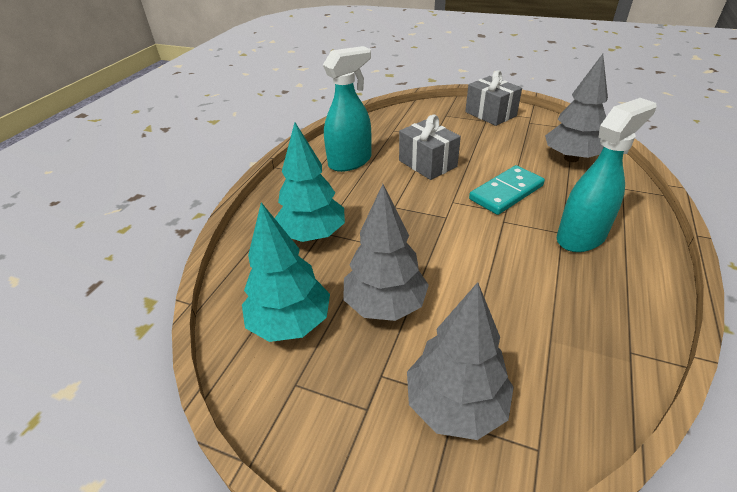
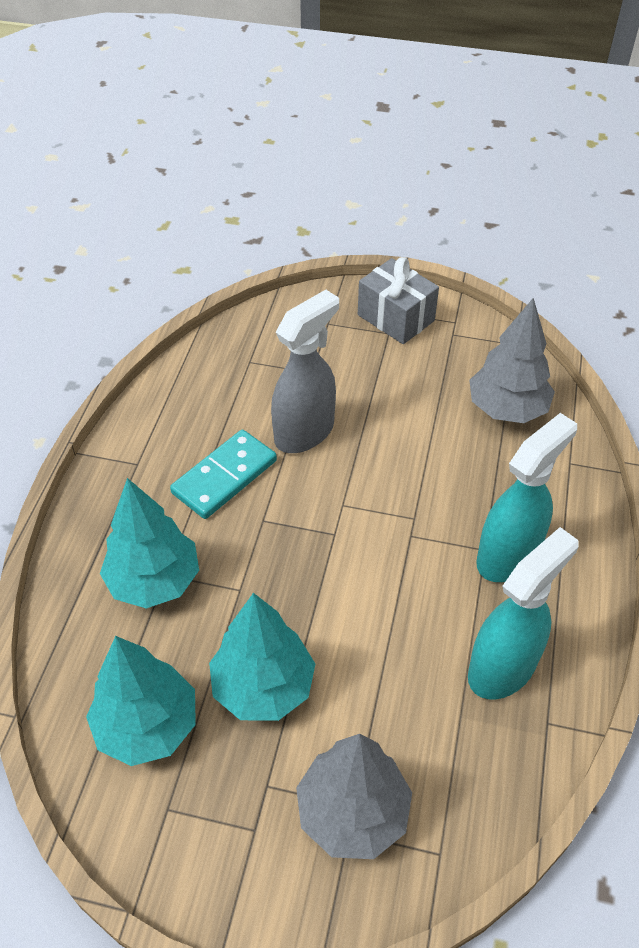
camera: 10 degrees left, 10 degrees up
(350, 162) = (190, 435): turquoise spray bottle -> turquoise spray bottle (502, 667)
(385, 305) = (263, 686): grey tree -> turquoise tree
(427, 163) = (305, 432): grey gift -> grey spray bottle
(506, 192) = (415, 483): turquoise domino -> turquoise domino (225, 477)

